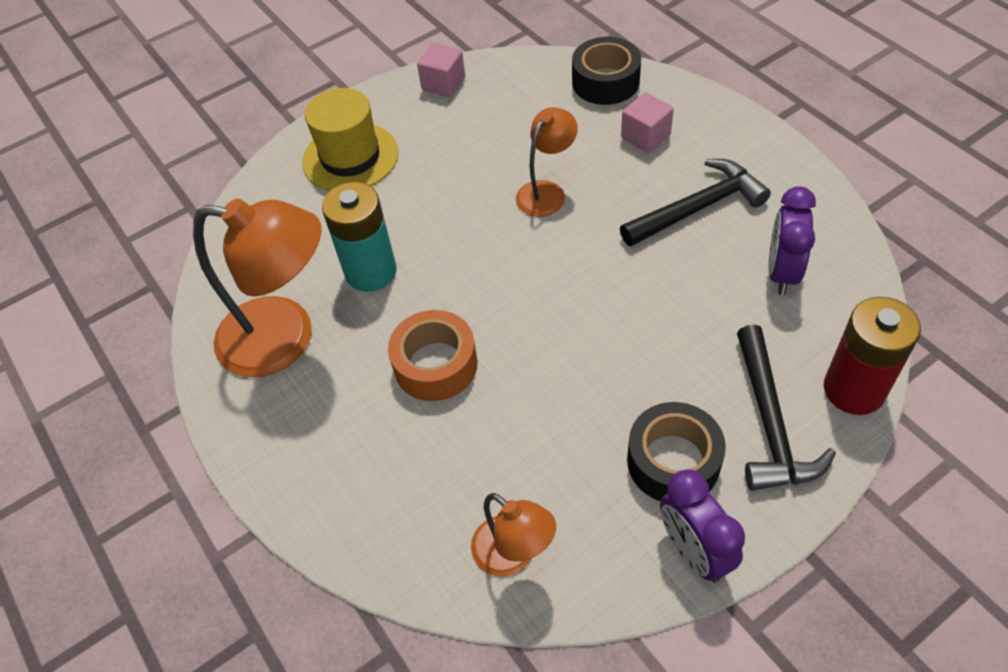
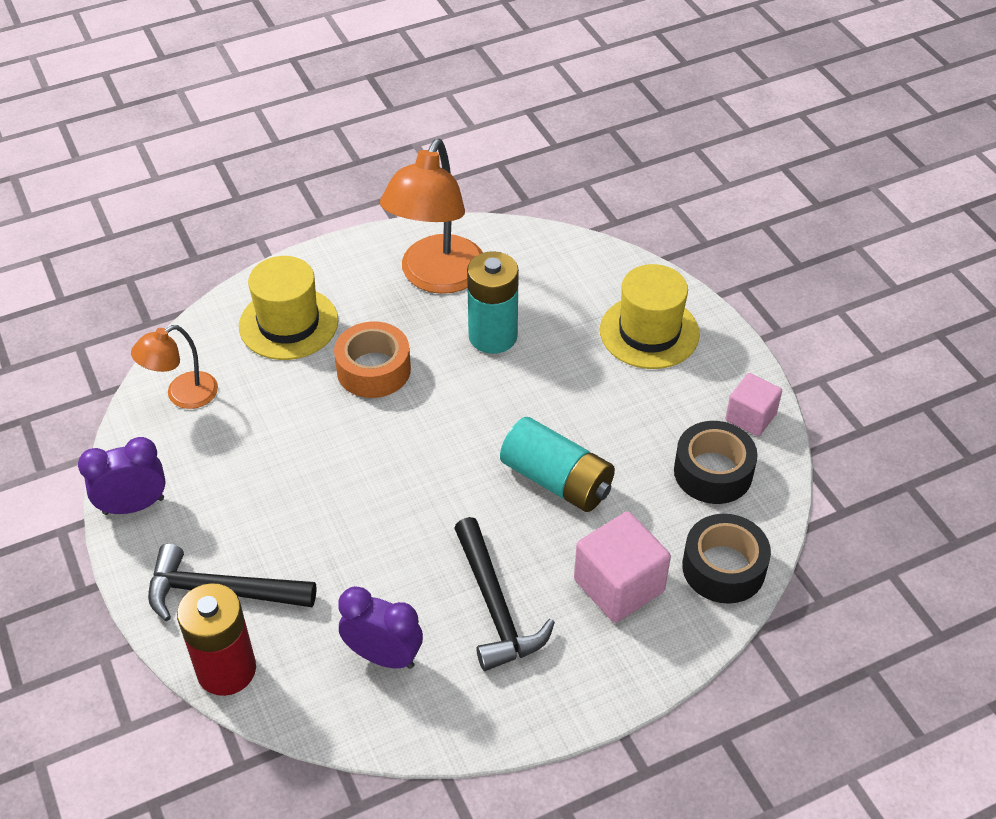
camera: 95 degrees right, 5 degrees down
(375, 470) = (288, 323): none -> yellow hat
(546, 191) = (557, 480): orange lamp -> turquoise battery
(645, 136) = (619, 585): pink cube -> pink cube, size x1.56
(673, 461) = (215, 511): black tape -> black tape (713, 472)

